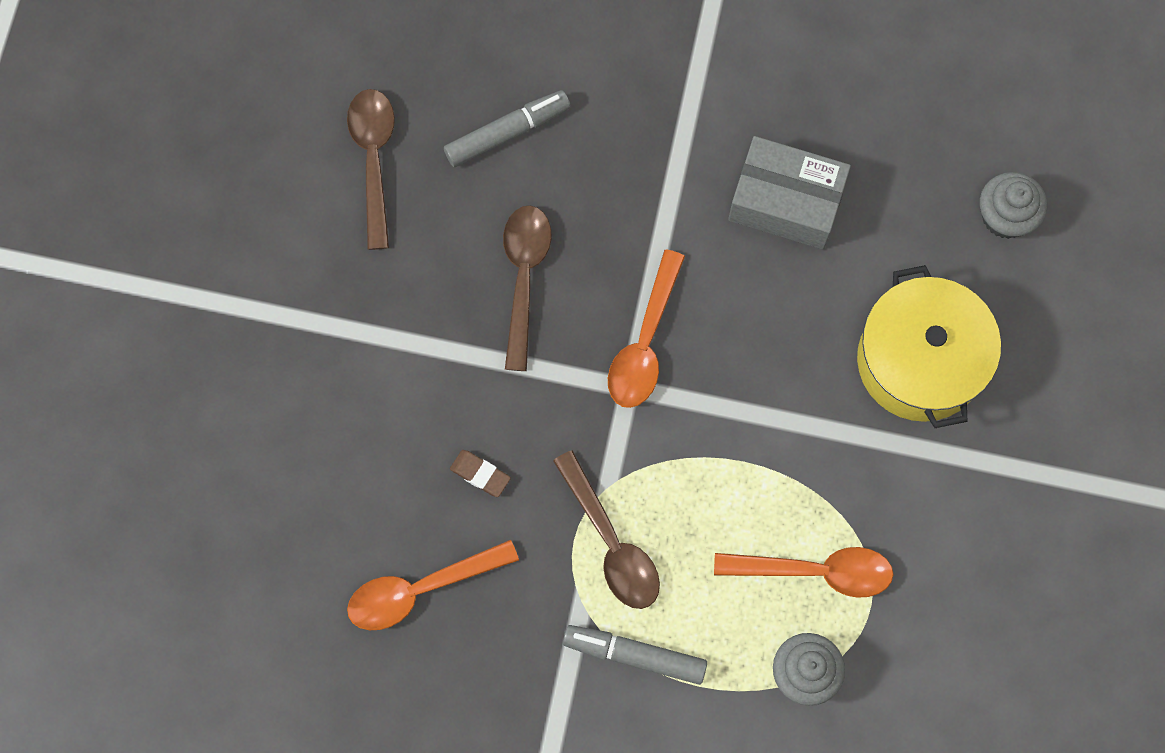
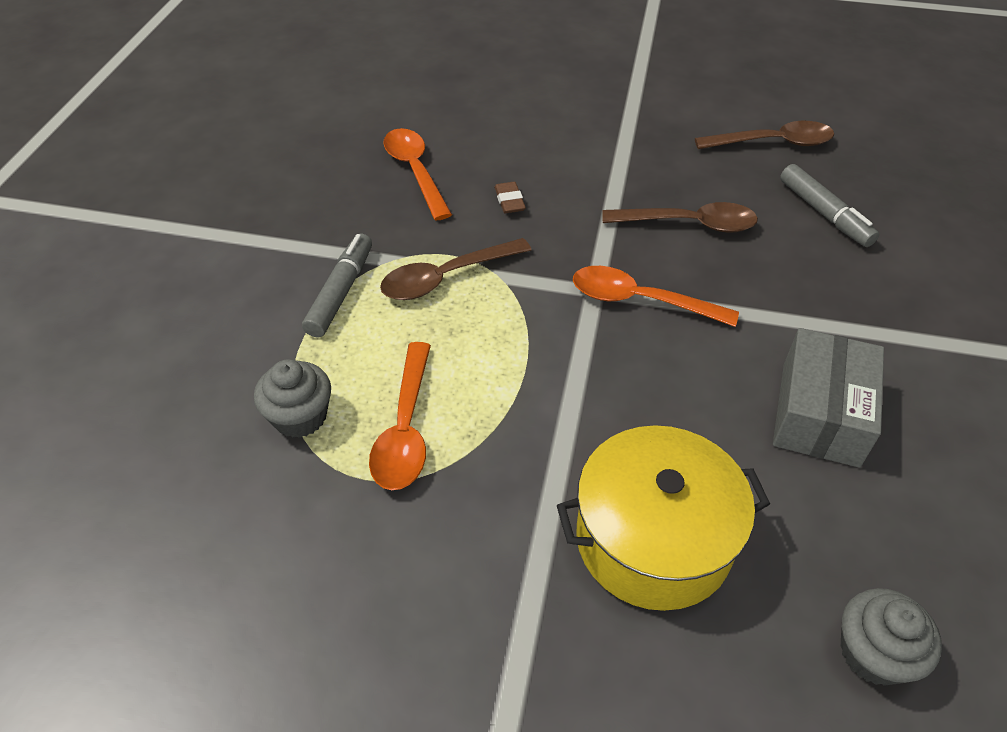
camera: 90 degrees right, 25 degrees down
(480, 474) = (509, 201): brown eraser -> brown eraser turned 45 degrees counterclockwise

